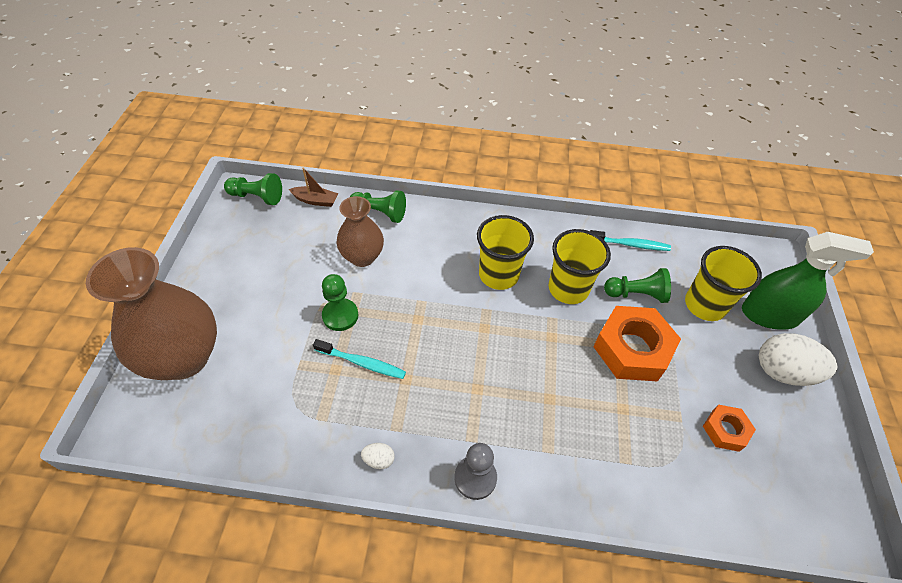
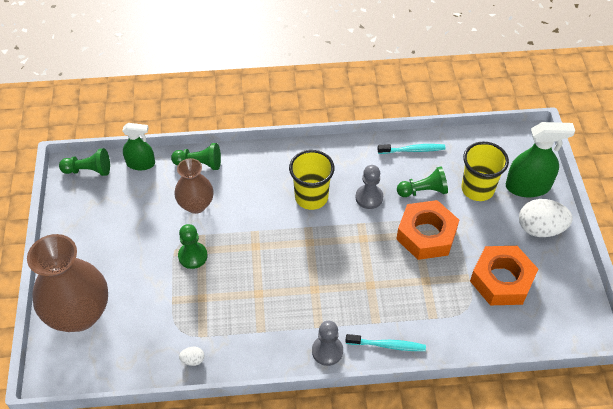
camera: 10 degrees left, 0 degrees up
(315, 200) = (141, 163): brown boat -> green spray bottle
(362, 363) = (221, 288): turquoise toothbrush -> turquoise toothbrush (387, 345)
(379, 460) = (254, 354): white egg -> white egg (193, 360)
(568, 289) = (369, 197): yellow cup -> grey pawn
(725, 430) = (501, 280): orange nut -> orange nut, size x1.90

